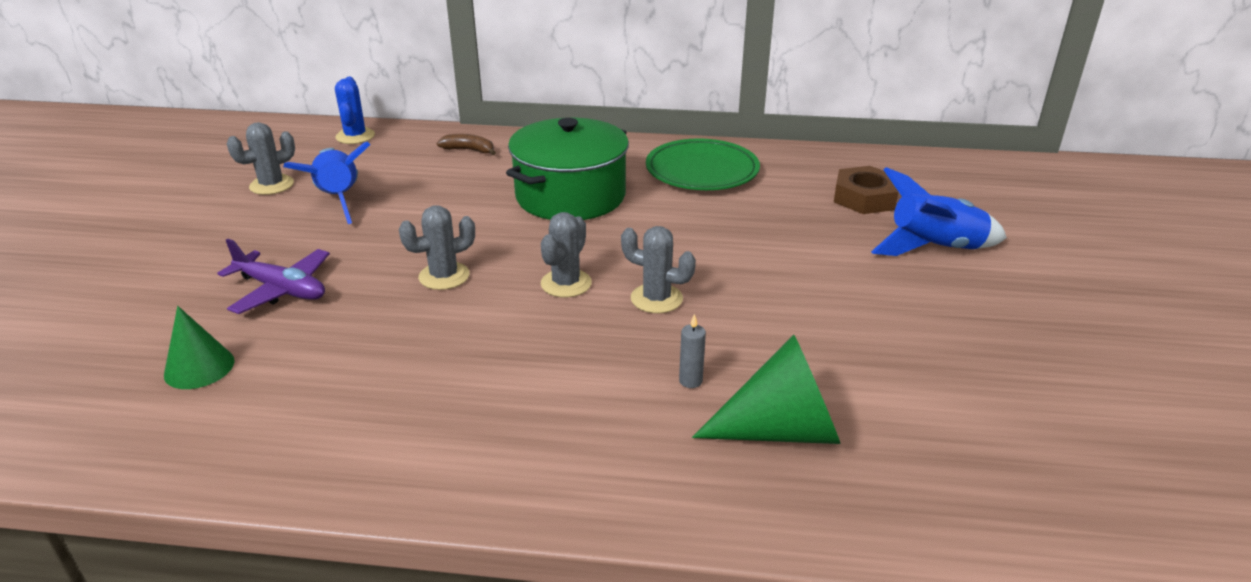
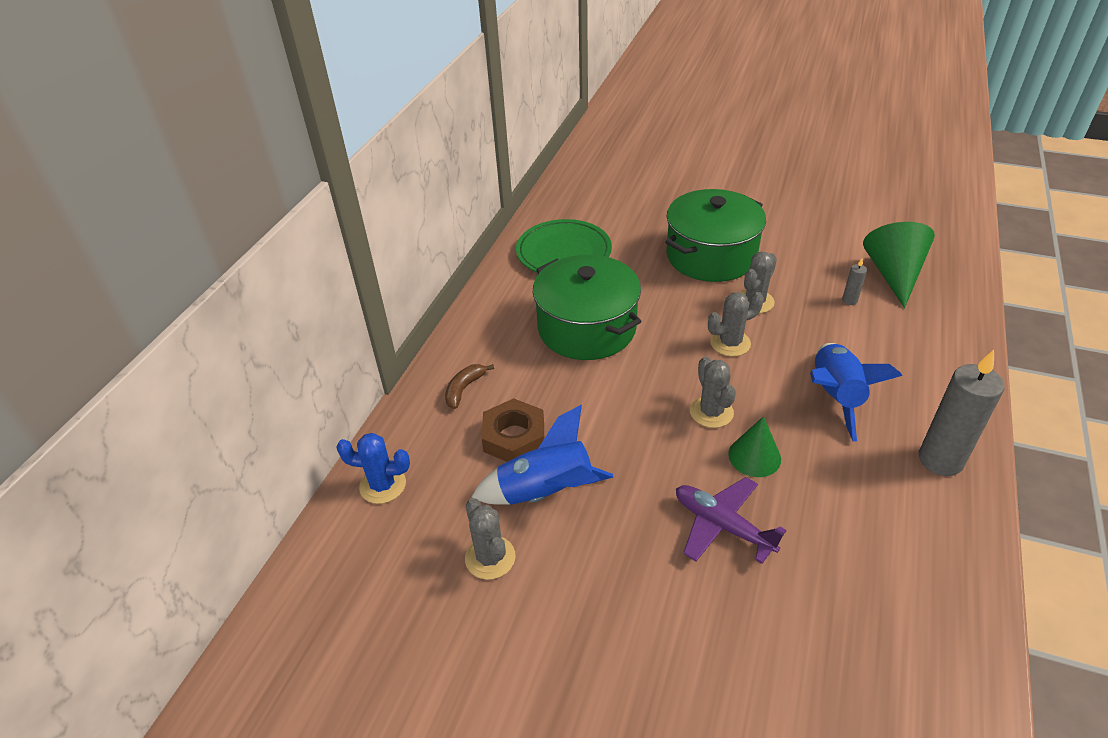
camera: 75 degrees left, 10 degrees up
(199, 367) = (846, 574): green cone -> green cone (754, 456)
(281, 290) = (722, 525): purple plane -> purple plane turned 90 degrees counterclockwise
(358, 452) = (940, 460): none -> grey candle
(566, 283) = (730, 343): grey cactus -> grey cactus turned 60 degrees counterclockwise
(745, 262) = (711, 256): none -> green pot
(865, 198) = (631, 190): brown nut -> brown nut (514, 437)
(934, 248) = (704, 181): blue rocket -> blue rocket (835, 397)

